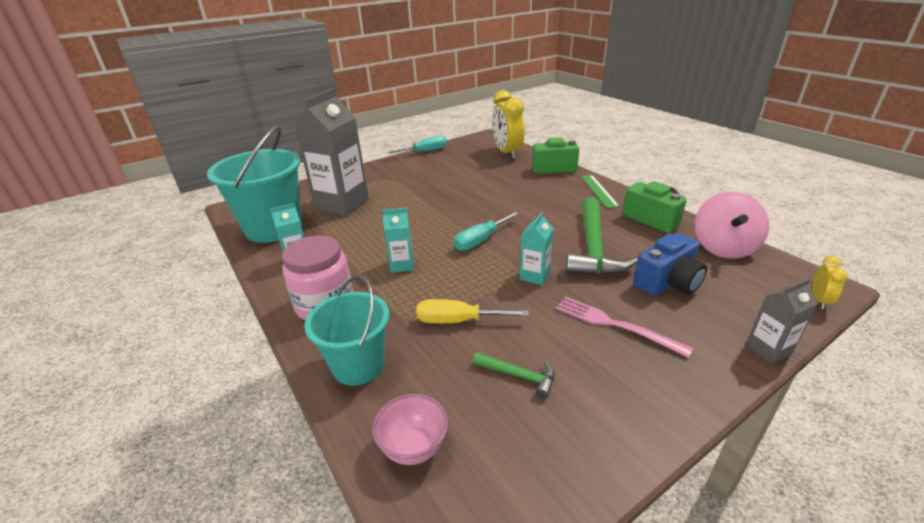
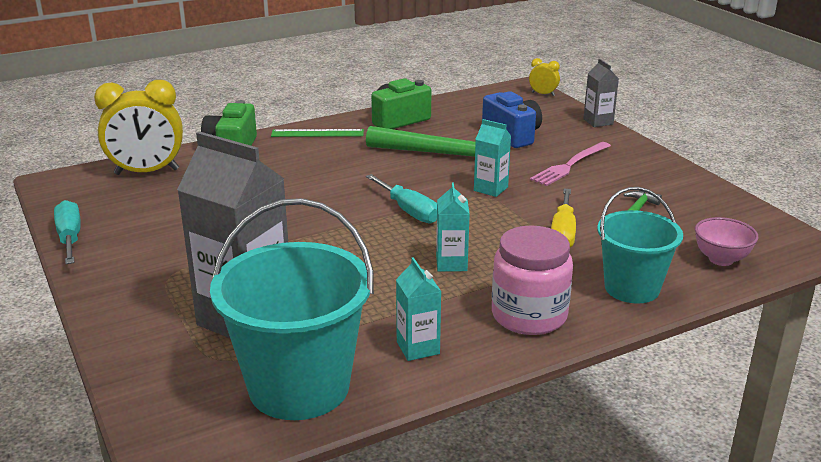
camera: 85 degrees left, 5 degrees down
(723, 247) = (461, 105): pink spinning top -> none

